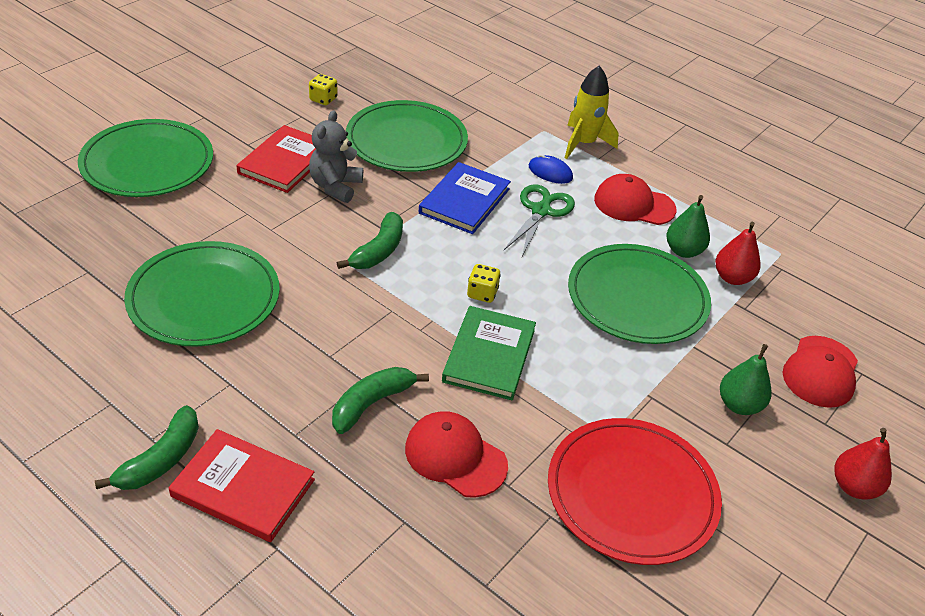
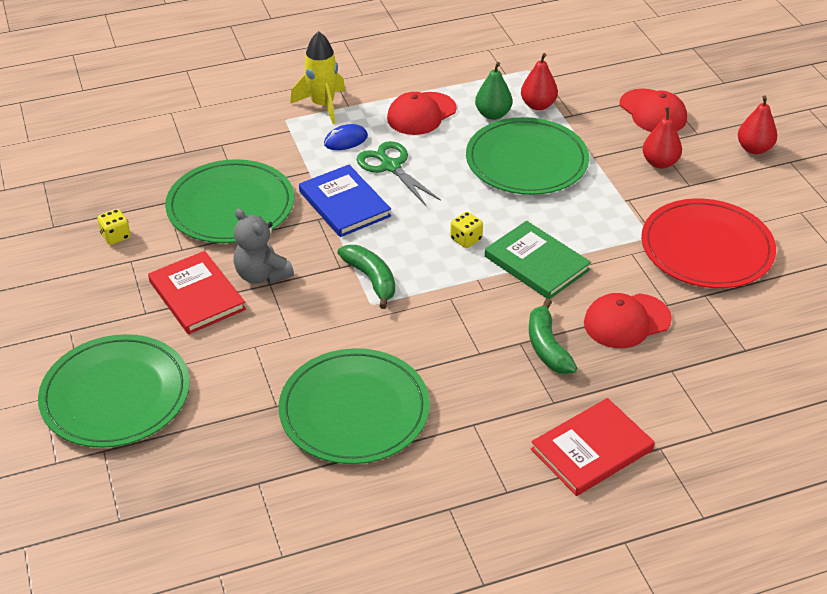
camera: 55 degrees left, 0 degrees up
(161, 459) = (534, 492): green banana -> none
(739, 405) = (660, 163): green pear -> red pear

